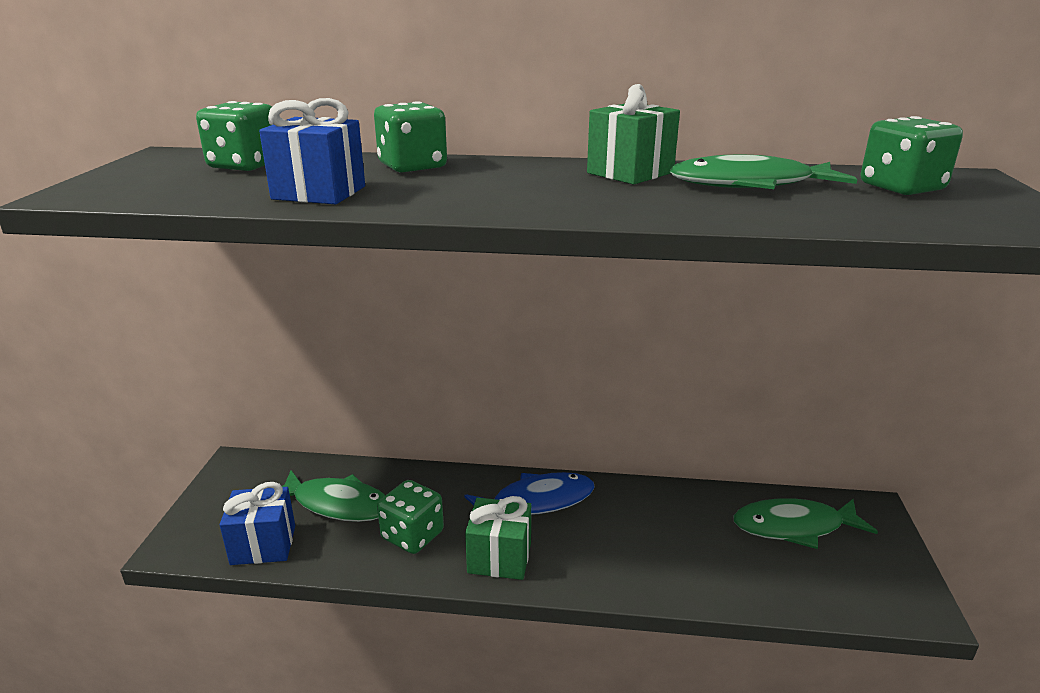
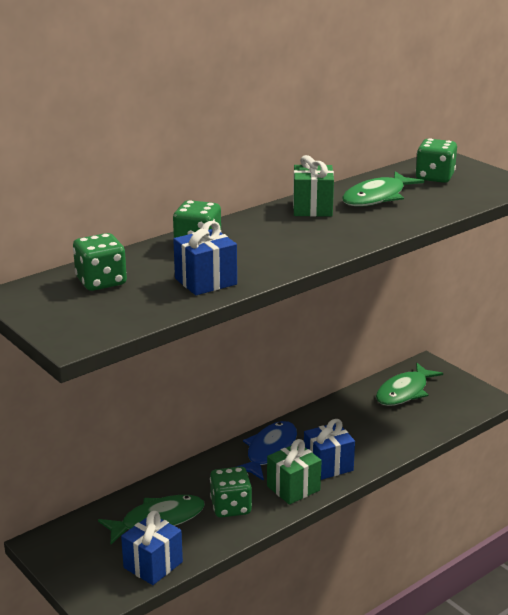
camera: 45 degrees left, 0 degrees up
(573, 557) = (328, 466): none -> blue gift

